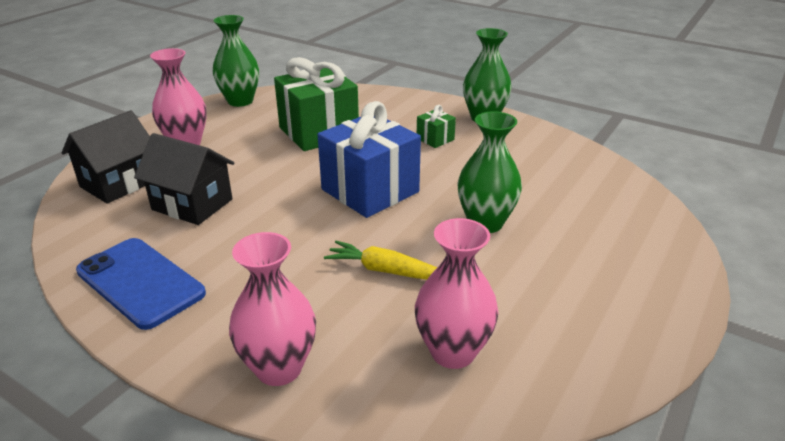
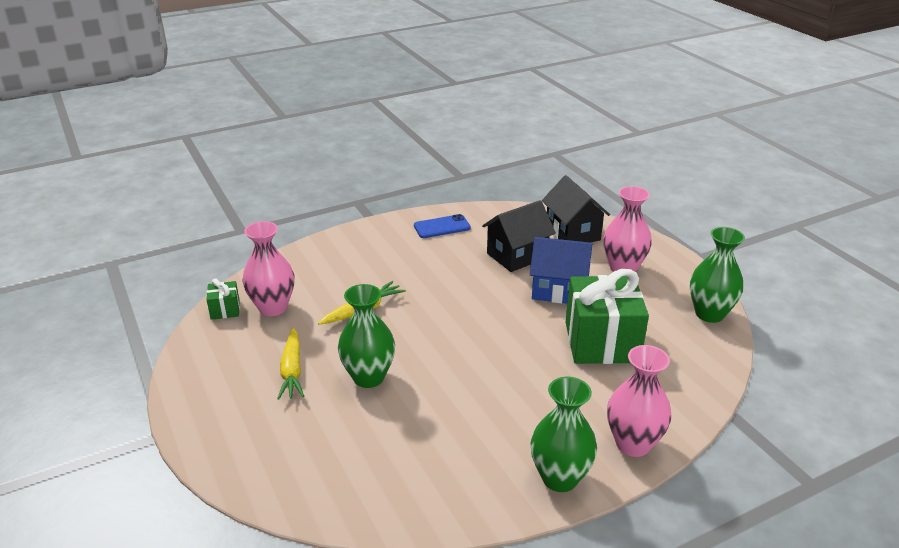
camera: 120 degrees right, 0 degrees up
(140, 282) = (442, 227): blue phone -> blue phone, size x0.64
(250, 166) = (558, 290): none -> blue house
(279, 368) = (327, 253): pink vase -> pink vase (633, 444)
(370, 191) = (468, 336): blue gift -> none
(435, 139) = (533, 413): green gift -> green gift (225, 310)
(533, 274) = (292, 370): none -> yellow carrot

